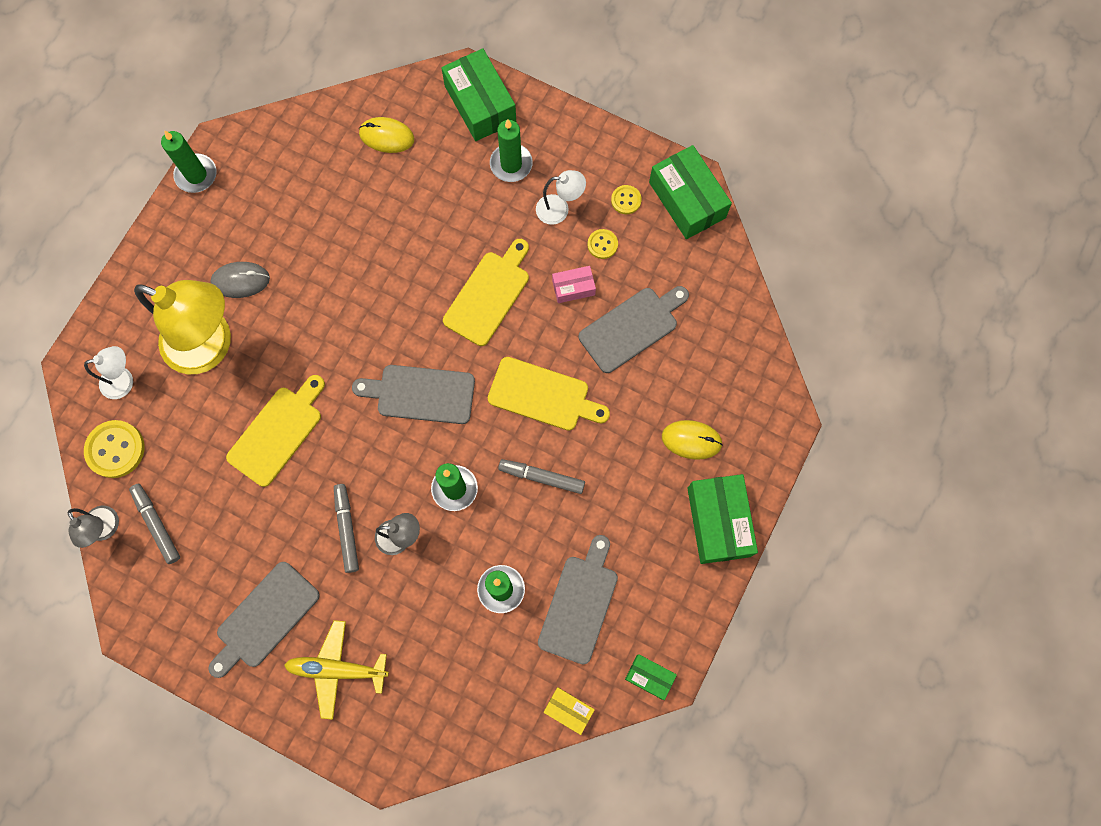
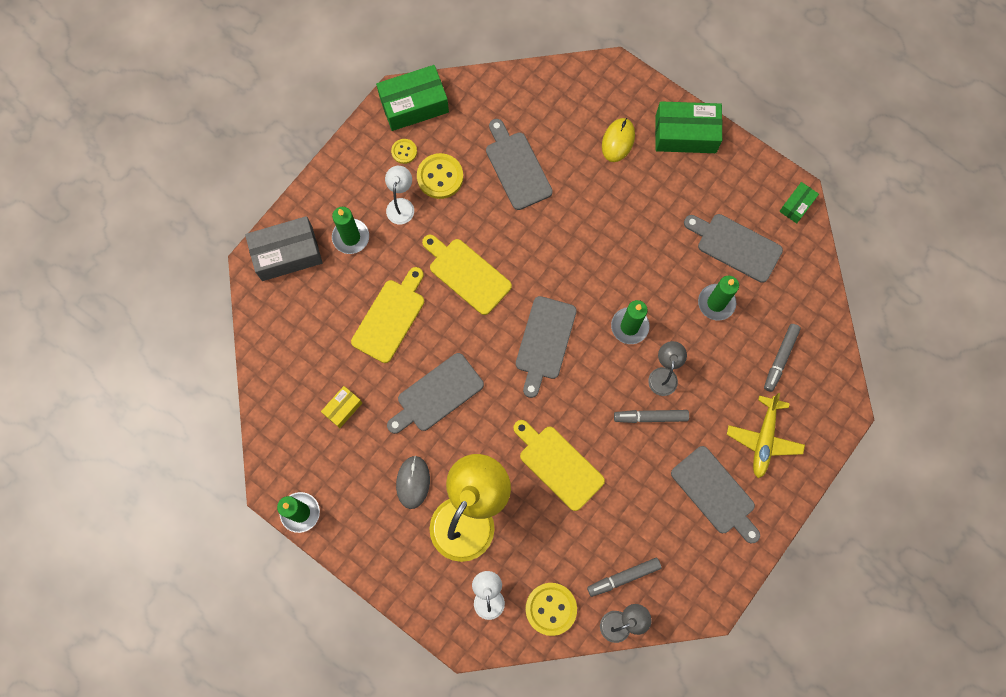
camera: 80 degrees left, 0 degrees up
(342, 287) = (437, 394): none -> grey cutting board
(386, 136) = (300, 338): yellow mouse -> none
(480, 104) = (287, 254): green box -> grey box
(541, 477) = (630, 257): grey marker -> grey marker (780, 358)
(543, 395) = (562, 245): yellow cutting board -> yellow cutting board (390, 317)
(568, 710) = (815, 268): yellow box -> yellow box (343, 408)
(573, 288) = (474, 206): pink box -> none
(602, 244) = (440, 177): yellow button -> yellow button, size x1.80

